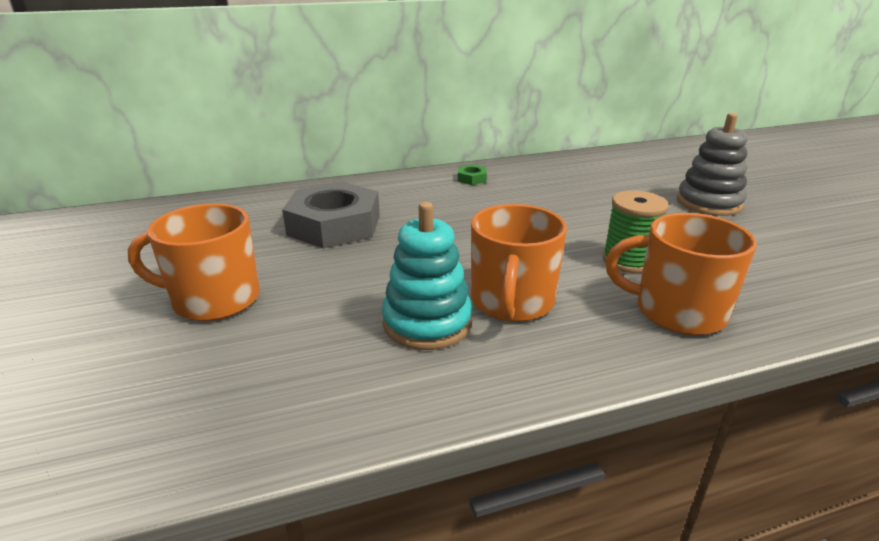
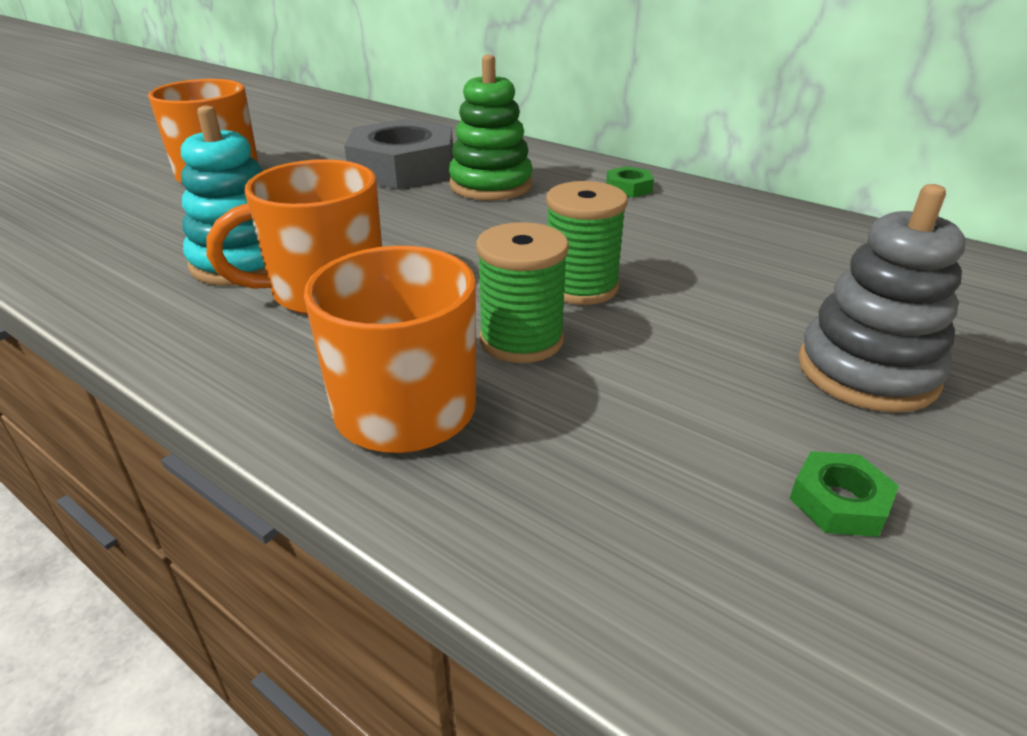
camera: 55 degrees right, 5 degrees up
(411, 209) = (491, 185): none -> green stacking toy
(582, 229) = (581, 287): none -> green spool
(795, 242) = (839, 502): none -> green nut

